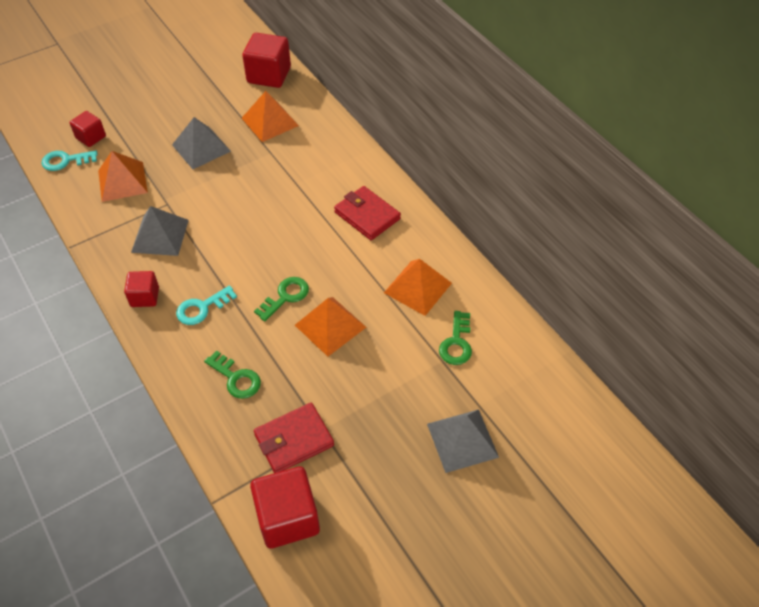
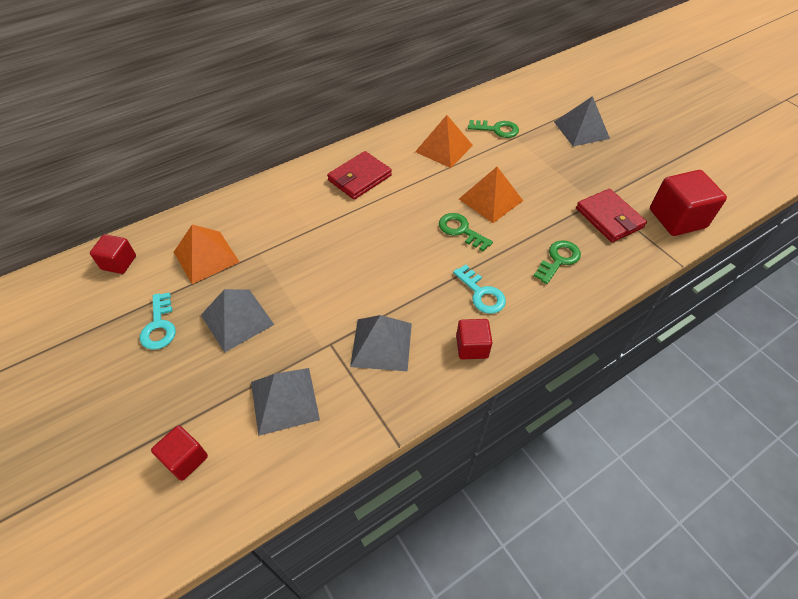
camera: 90 degrees left, 0 degrees up
(65, 161) = (230, 486): turquoise key -> turquoise key (159, 326)
(122, 181) = (284, 400): orange pyramid -> grey pyramid
(269, 75) = (119, 263): red cube -> red cube, size x0.58

